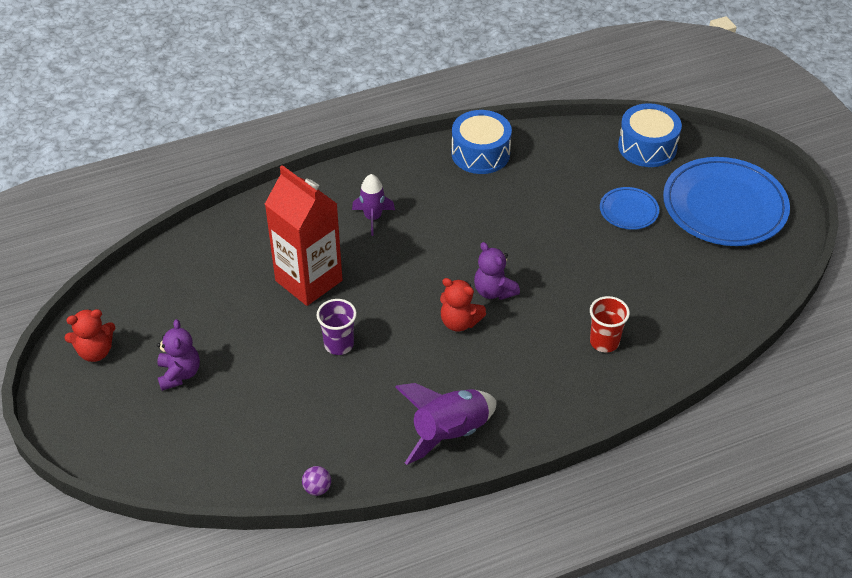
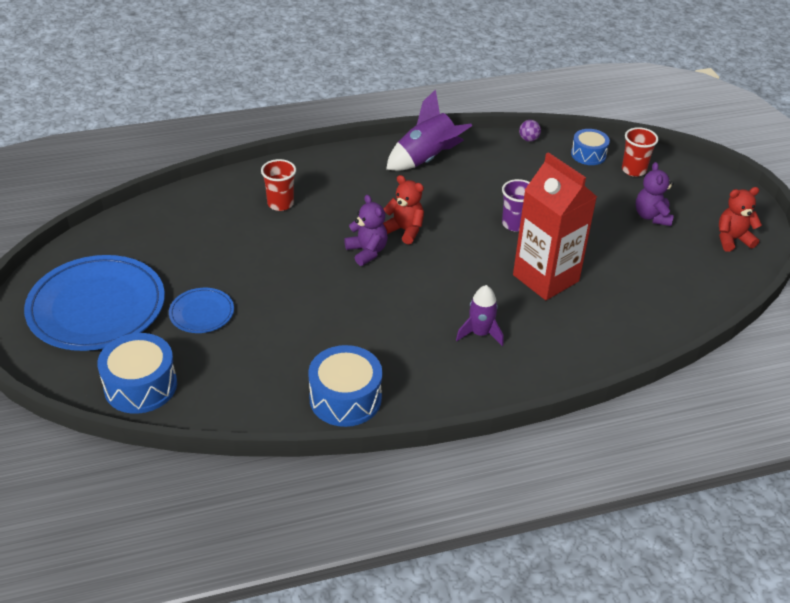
camera: 175 degrees left, 5 degrees down
(184, 447) = (633, 170): none -> red cup
(239, 469) = (588, 154): none -> blue drum

